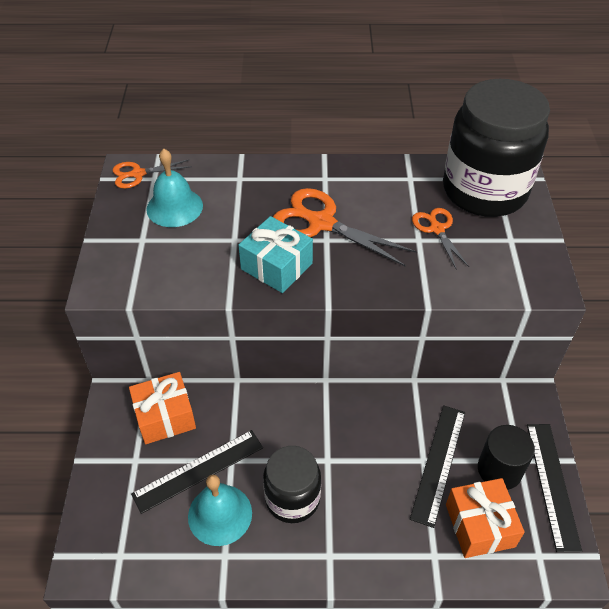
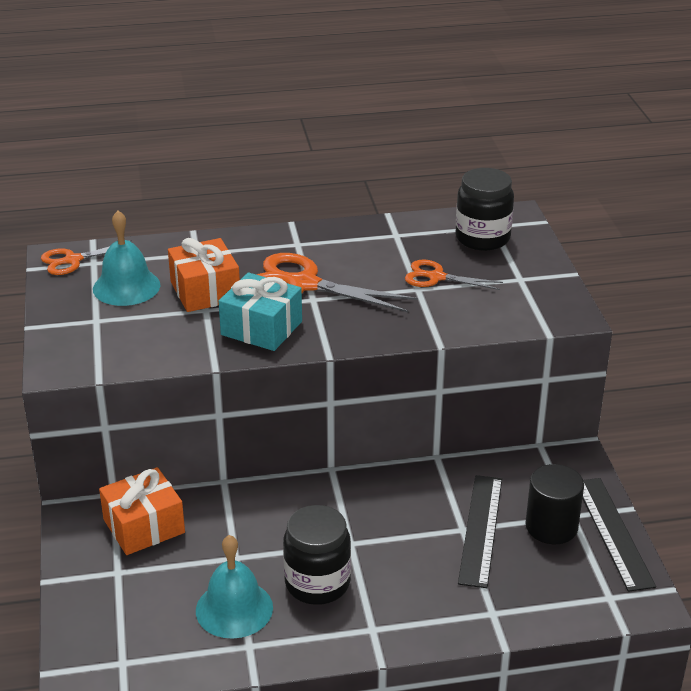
camera: 10 degrees left, 15 degrees down
(198, 470) = (198, 571): black ruler -> none
(437, 229) = (436, 277): orange scissors -> orange scissors turned 45 degrees counterclockwise
(479, 525) = (538, 579): orange gift -> orange gift (205, 291)
(484, 191) = (482, 238): black jar -> black jar, size x0.56

